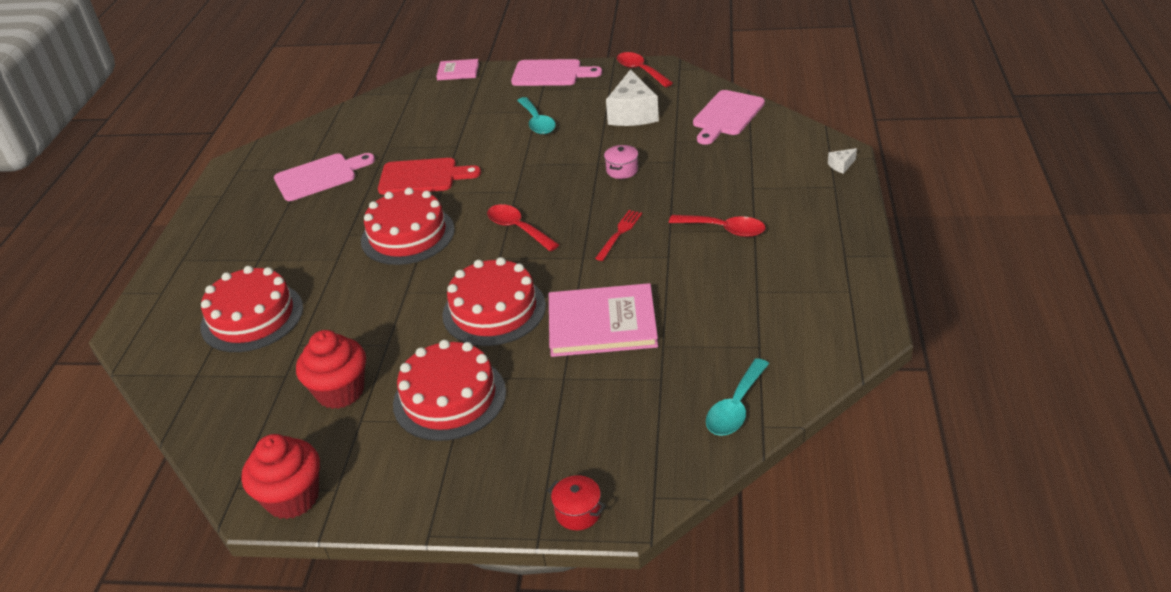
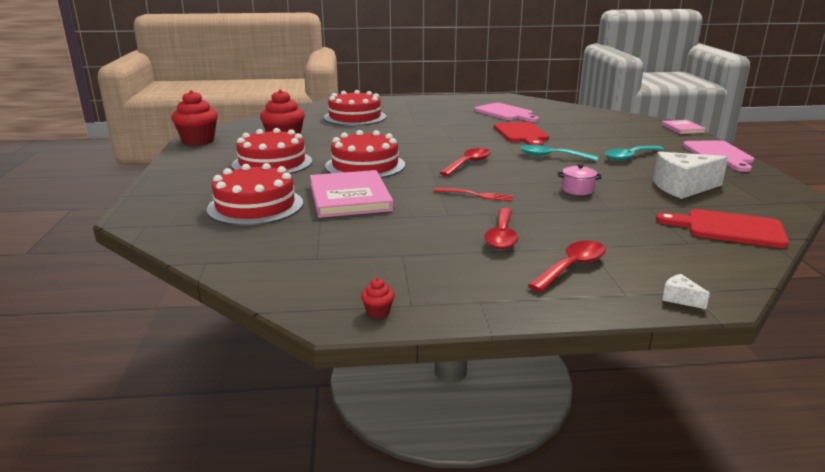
camera: 75 degrees right, 15 degrees down
(408, 235) = (448, 137): red cake -> red cake (255, 206)
(578, 512) = (144, 204): red pot -> none
(640, 71) = (773, 185): red spoon -> red spoon (572, 267)
(727, 116) = (728, 229): pink cutting board -> red cutting board
(735, 407) = (234, 250): turquoise spoon -> turquoise spoon (551, 156)
(861, 309) = (378, 312): none -> red cupcake

